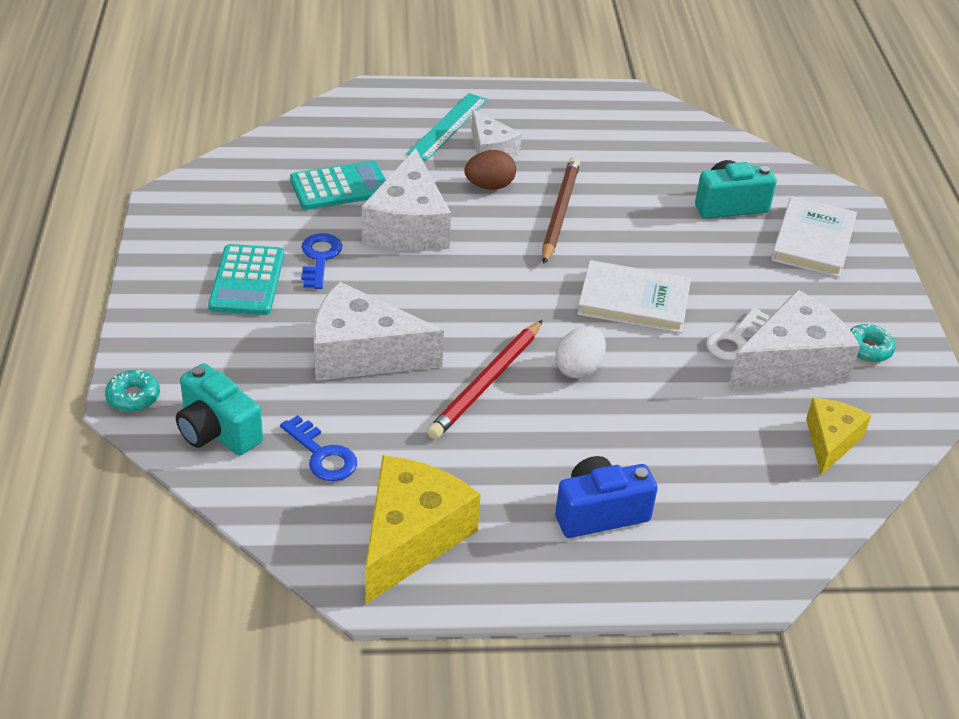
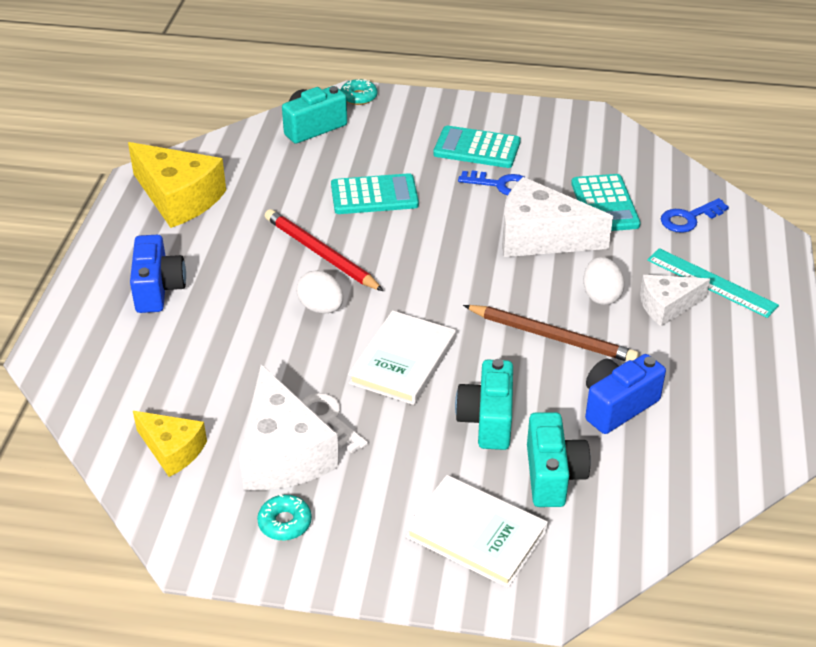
camera: 105 degrees right, 0 degrees up
(322, 455) = (272, 168): blue key -> blue key (688, 218)
(362, 354) = (374, 195): white cheese -> turquoise calculator
(489, 186) = (601, 296): brown egg -> white egg
(632, 175) = (617, 406): none -> blue camera
(685, 243) = (487, 420): none -> turquoise camera

